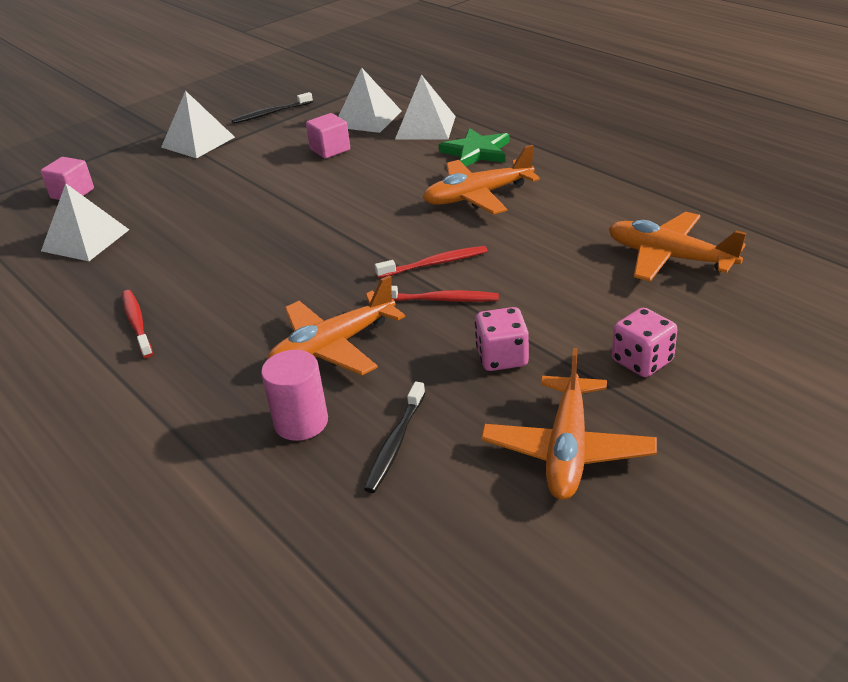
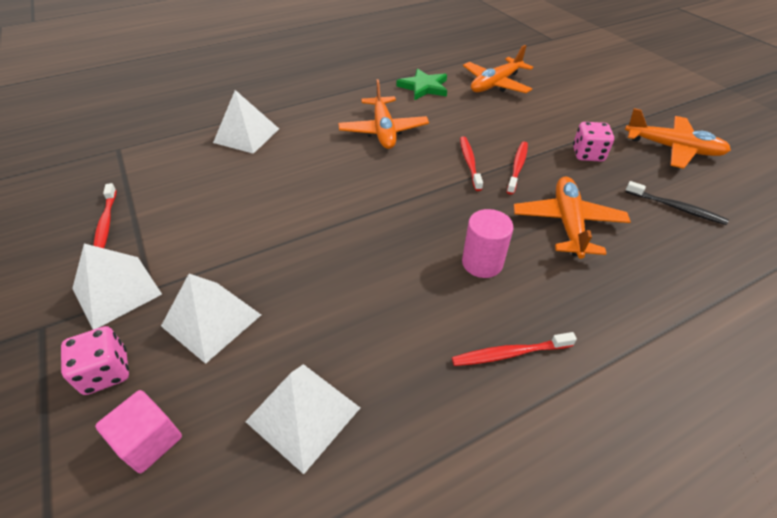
camera: 80 degrees left, 10 degrees up
(271, 113) = (106, 223): black toothbrush -> red toothbrush
(301, 422) = (658, 248): pink cylinder -> pink cylinder (482, 263)
(330, 150) = (239, 191): pink cube -> none
(333, 347) = (567, 223): orange plane -> orange plane turned 150 degrees counterclockwise
(367, 119) = (195, 162): white pyramid -> white pyramid (211, 320)
(476, 152) = (313, 120): green star -> green star (424, 87)
(642, 361) = (595, 112): pink dice -> pink dice (106, 372)

